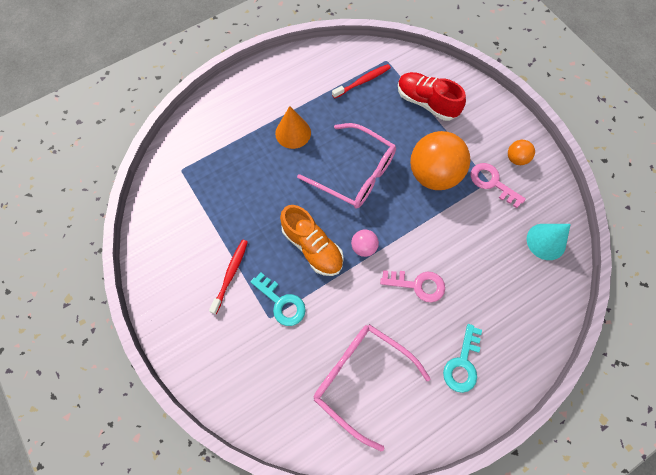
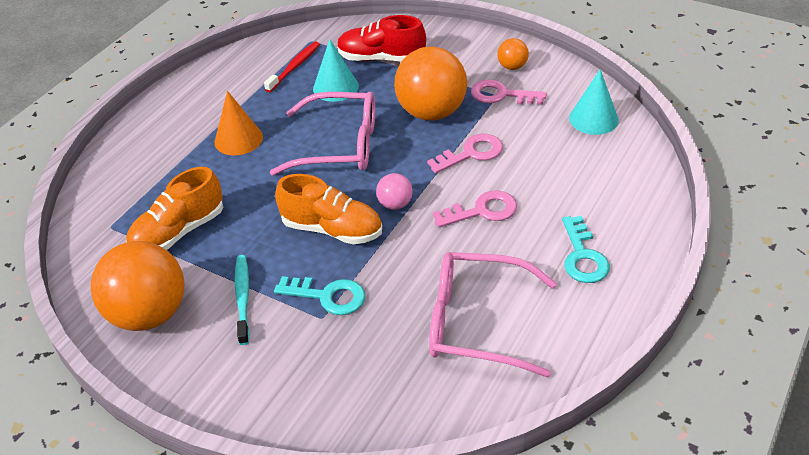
camera: 25 degrees left, 25 degrees down
(171, 256) = (149, 314): none -> orange ball
(218, 197) = (179, 232): none -> orange shoe
(230, 274) = (243, 298): red toothbrush -> turquoise toothbrush
(380, 116) = (335, 87): none -> turquoise cone
(439, 228) = (471, 153): none -> pink key

